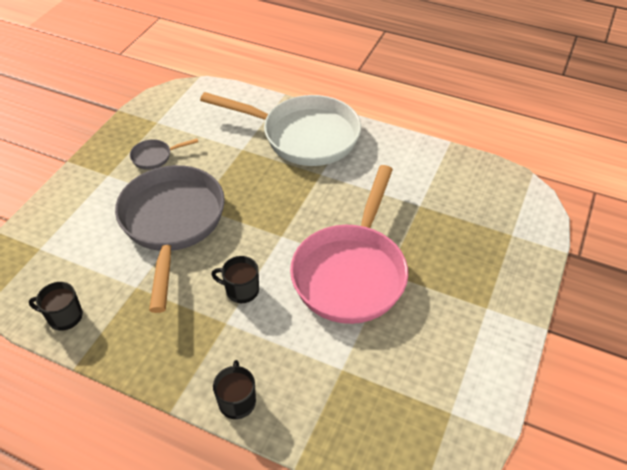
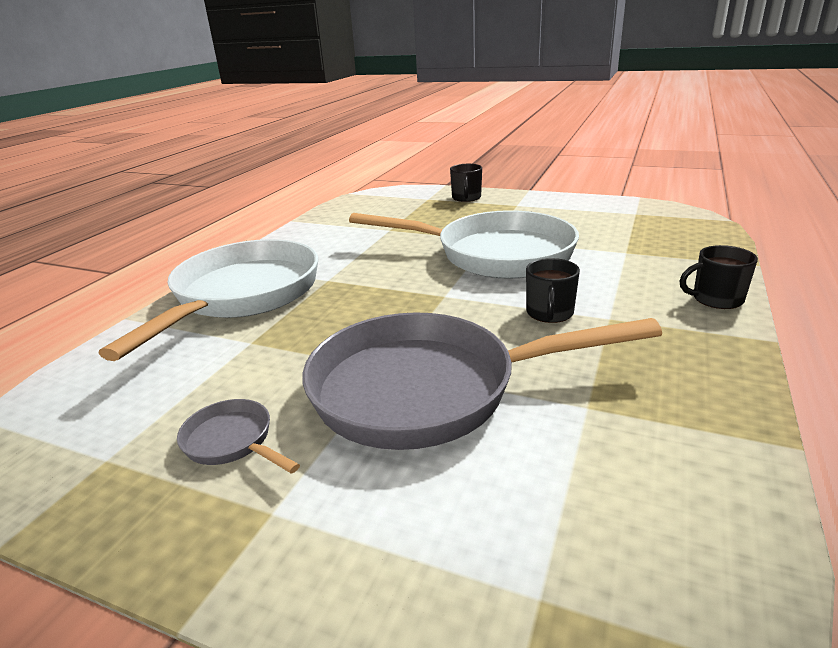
camera: 90 degrees left, 20 degrees down
(64, 317) = (708, 490): black mug -> black mug (466, 198)
(155, 157) = (232, 442): grey pan -> grey pan turned 150 degrees clockwise
(351, 272) = (494, 254): pink pan -> white pan

